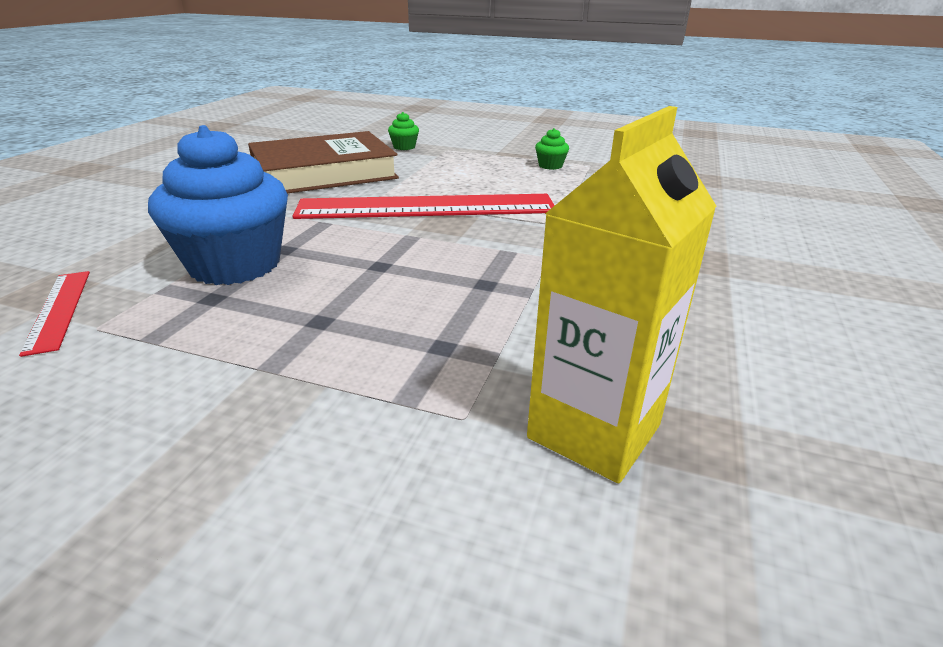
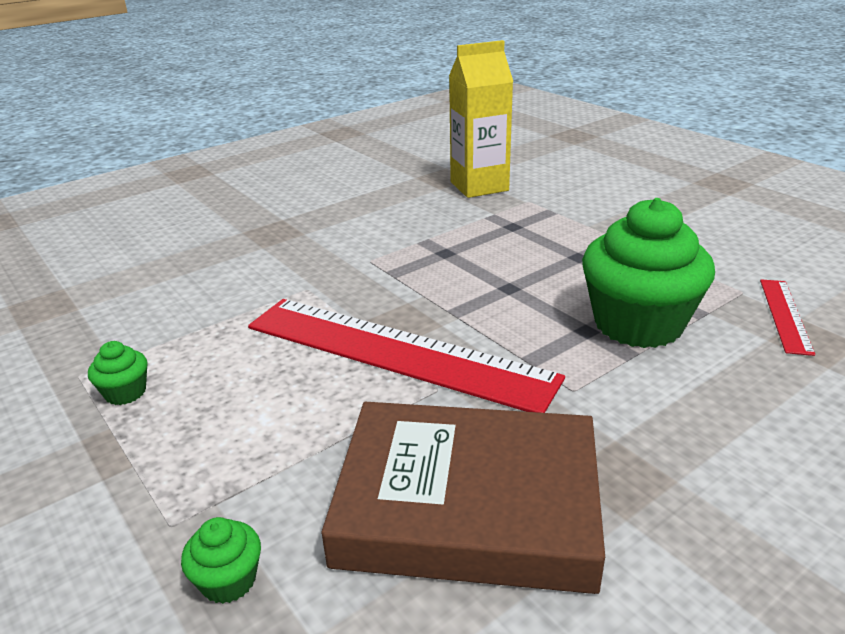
camera: 145 degrees left, 0 degrees up
(235, 265) = (638, 324): blue cupcake -> green cupcake

